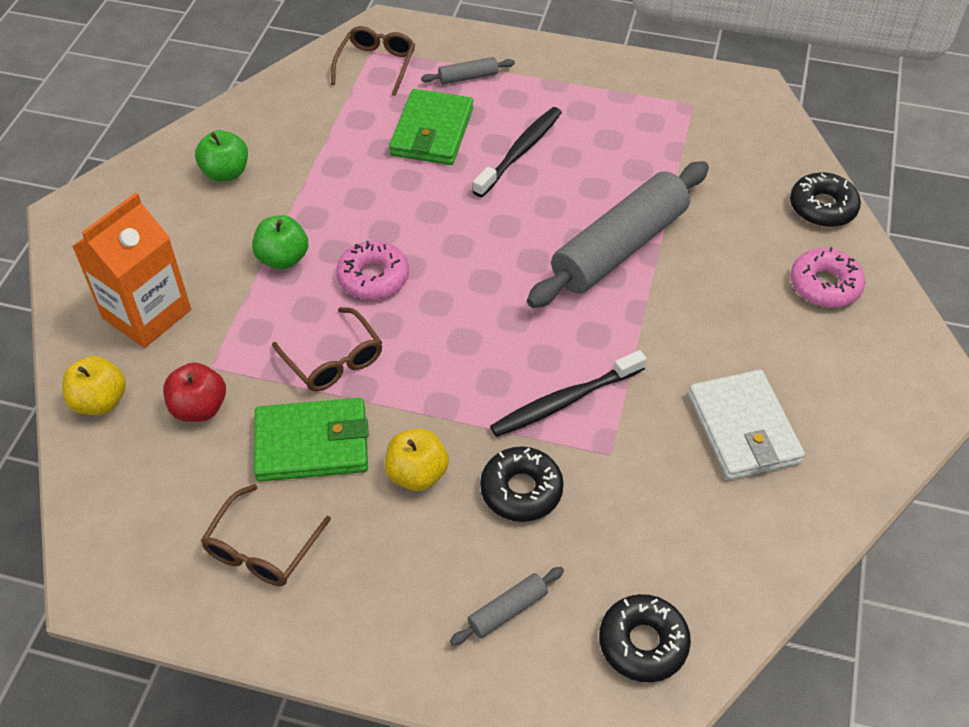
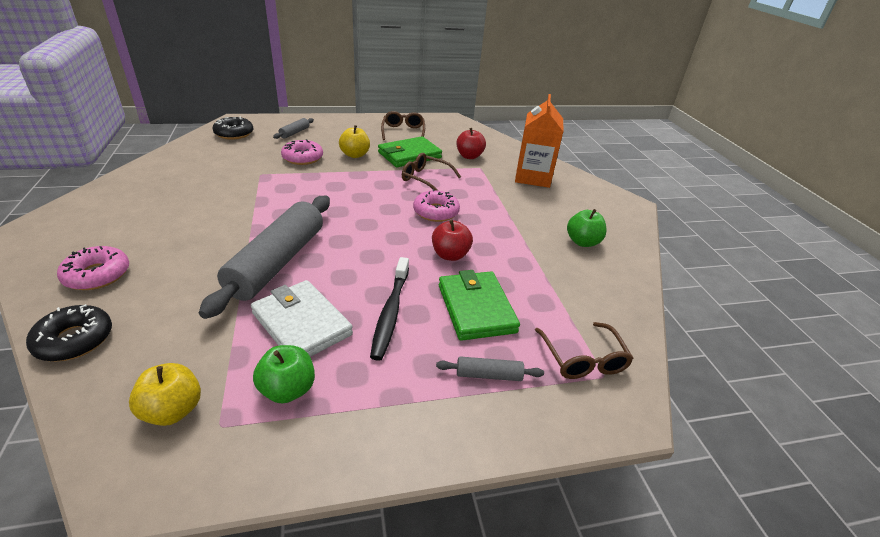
camera: 150 degrees right, 15 degrees down
(100, 401) = (512, 151): yellow apple -> yellow apple (173, 410)
(283, 259) = (495, 209): green apple -> green apple (288, 389)
(409, 200) = (450, 255): none -> red apple
(468, 77) = (488, 375): grey rolling pin -> grey rolling pin turned 45 degrees clockwise
(521, 490) = (302, 158): black donut -> pink donut
(565, 401) = (291, 186): black toothbrush -> none
(743, 428) = (181, 193): white wallet -> white wallet (301, 324)

